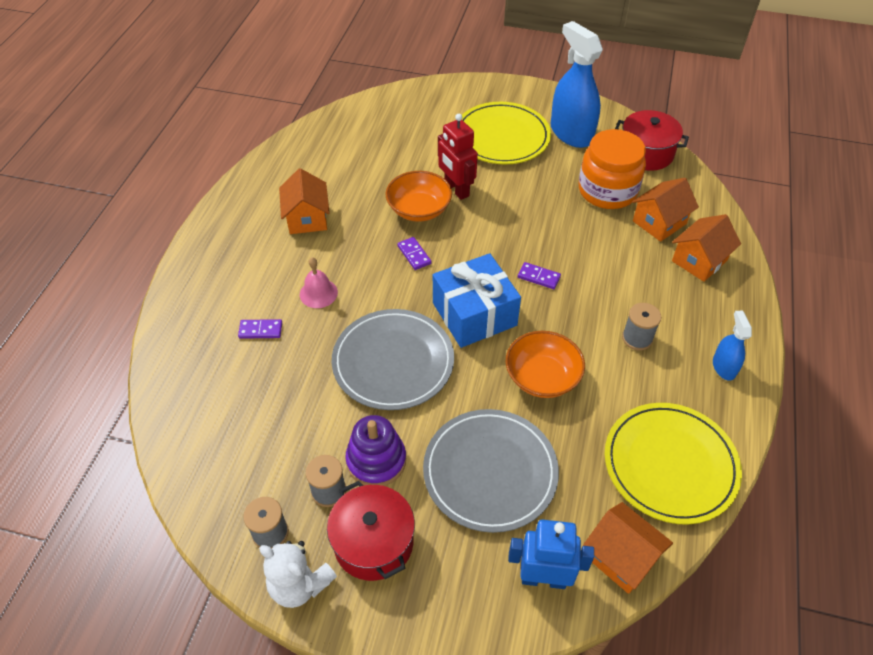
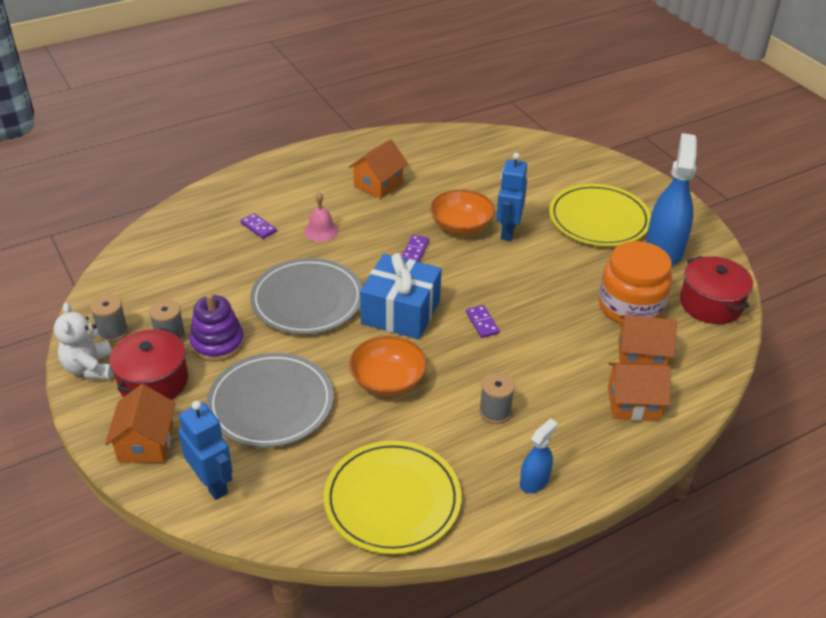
camera: 45 degrees right, 10 degrees down
(456, 189) = (507, 231): red robot -> blue robot
(621, 557) = (275, 517): orange house -> orange house (146, 443)

